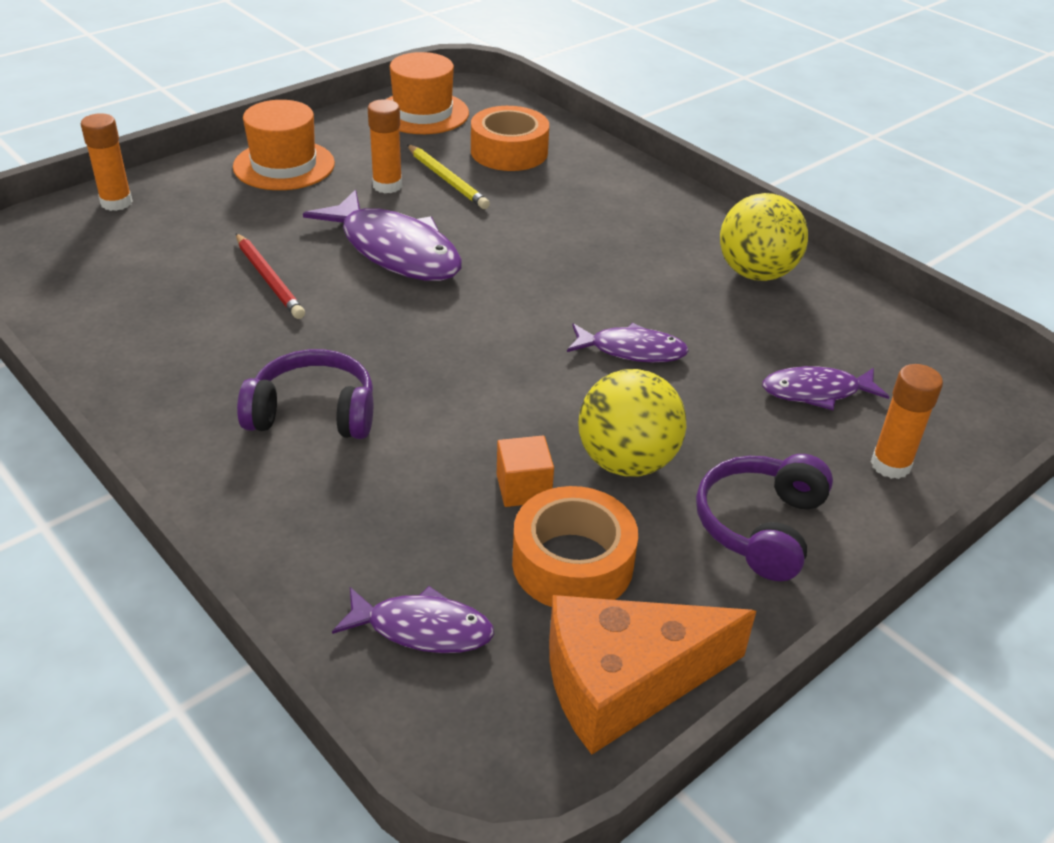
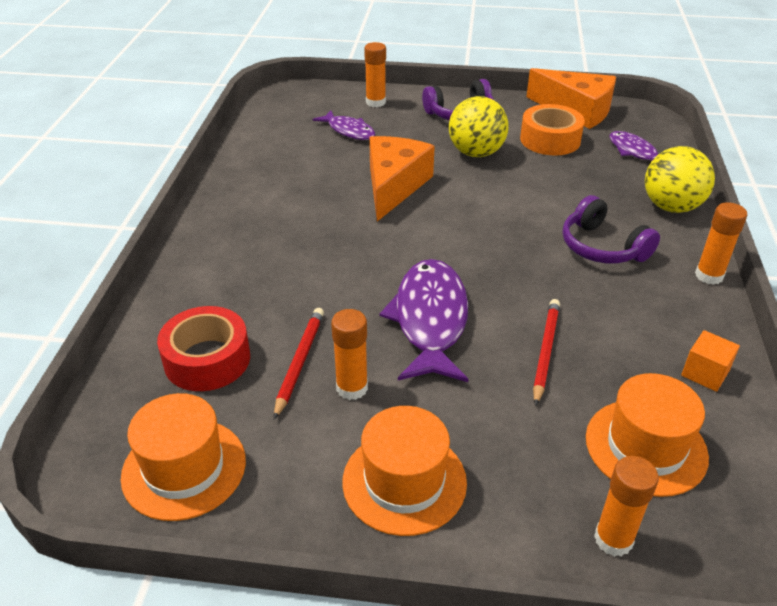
camera: 130 degrees left, 0 degrees up
(126, 258) = (646, 447): none -> orange hat
(157, 448) = (709, 276): none -> orange glue stick
(447, 180) = (299, 362): yellow pencil -> red pencil
(509, 152) = (207, 359): orange tape -> red tape
(523, 488) = (535, 167): orange cube -> orange cube (705, 373)
(631, 350) = (394, 186): purple fish -> orange cheese
(756, 273) = (257, 181): yellow ball -> yellow ball (671, 207)

